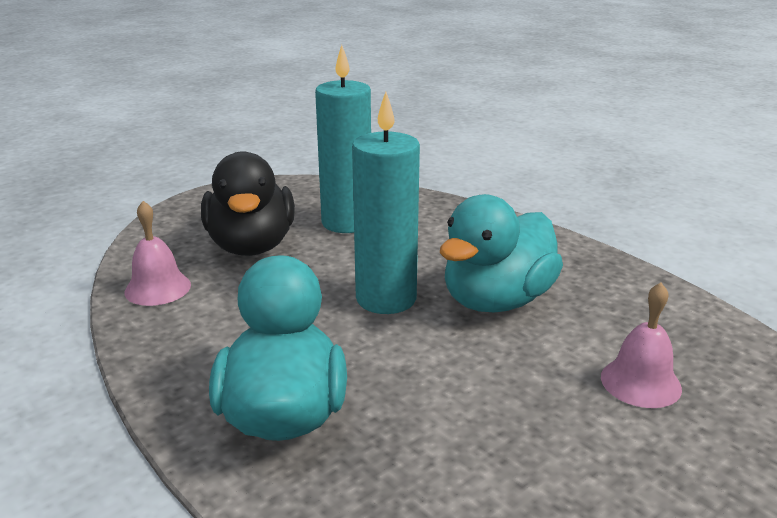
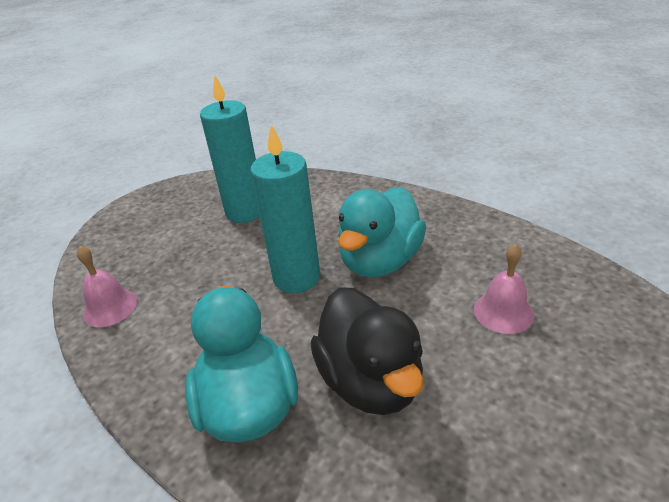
camera: 10 degrees left, 10 degrees up
(251, 246) = (175, 250): black duck -> black duck (371, 381)

